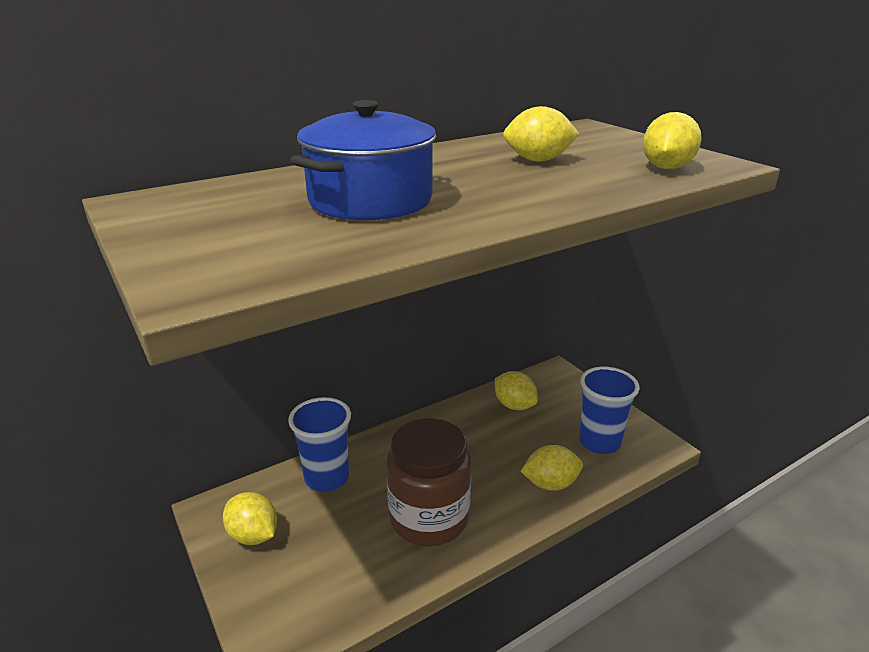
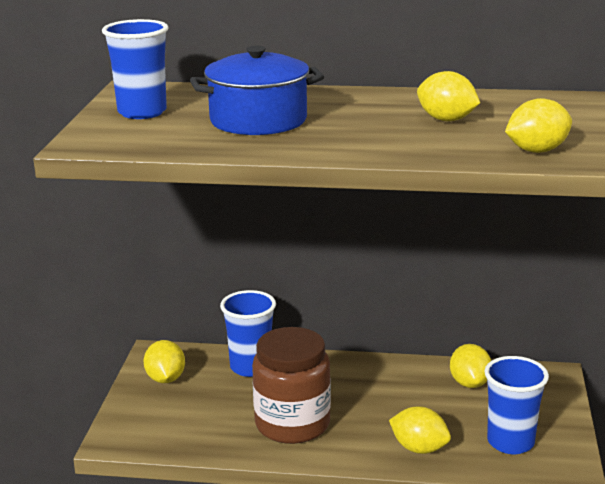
camera: 40 degrees right, 5 degrees down
(205, 225) = (142, 112): none -> blue cup

